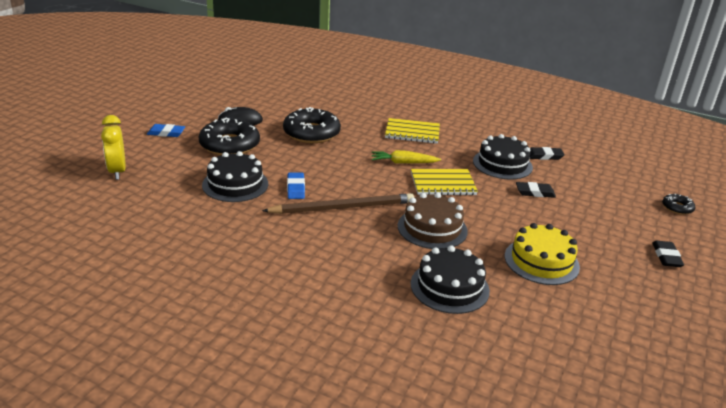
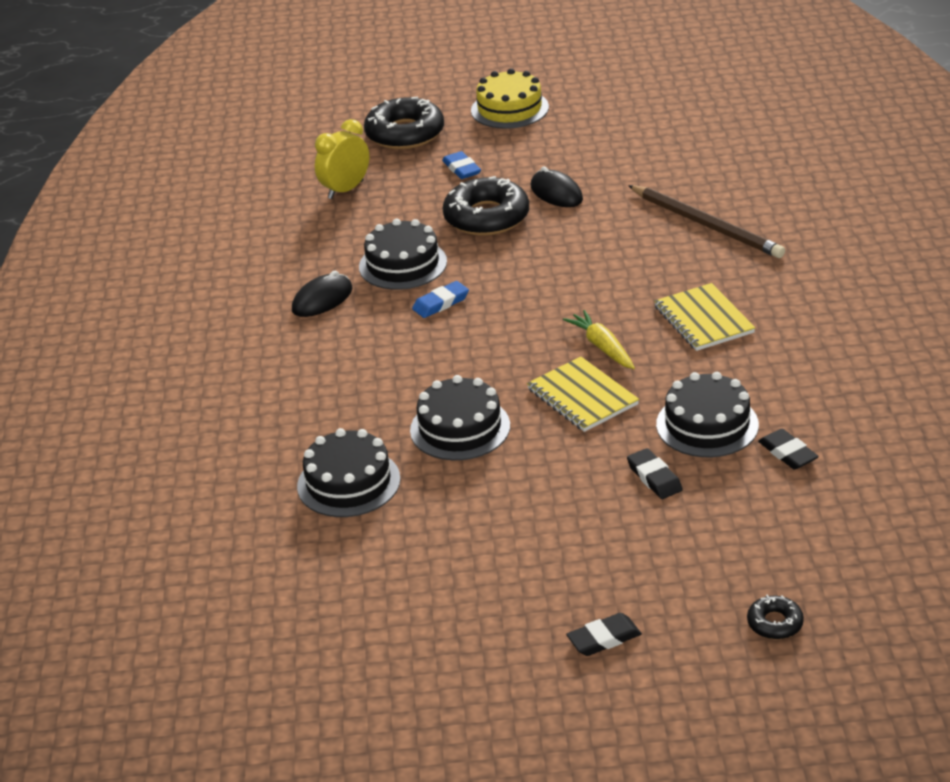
camera: 65 degrees right, 5 degrees up
(230, 223) = (322, 300): none -> black mouse
(311, 133) = (592, 251): black donut -> black donut (405, 133)
(343, 207) = (435, 351): brown pencil -> brown pencil (706, 225)
(432, 228) = (460, 428): brown cake -> black cake
(541, 261) = (474, 533): yellow cake -> yellow cake (509, 109)

